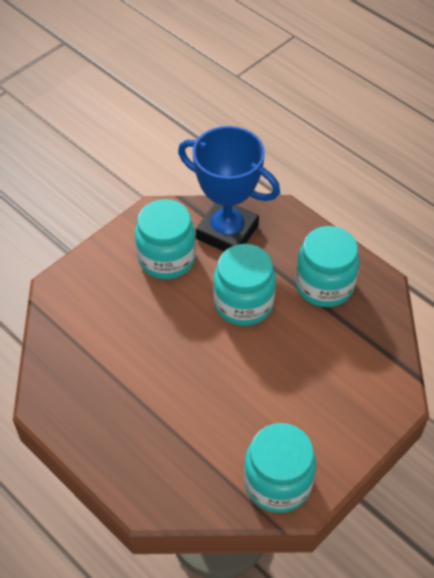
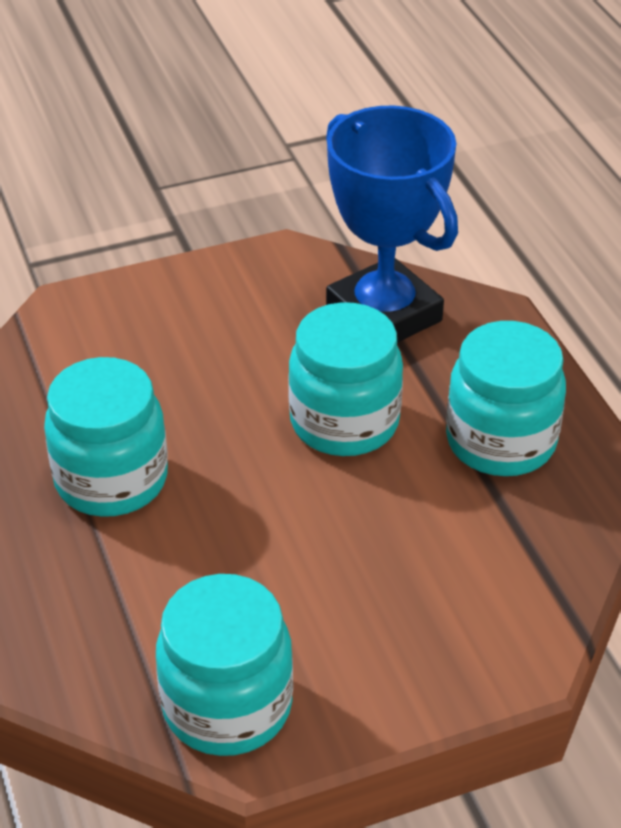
camera: 25 degrees right, 10 degrees down
(166, 258) = (261, 320): turquoise jar -> turquoise jar (111, 480)

